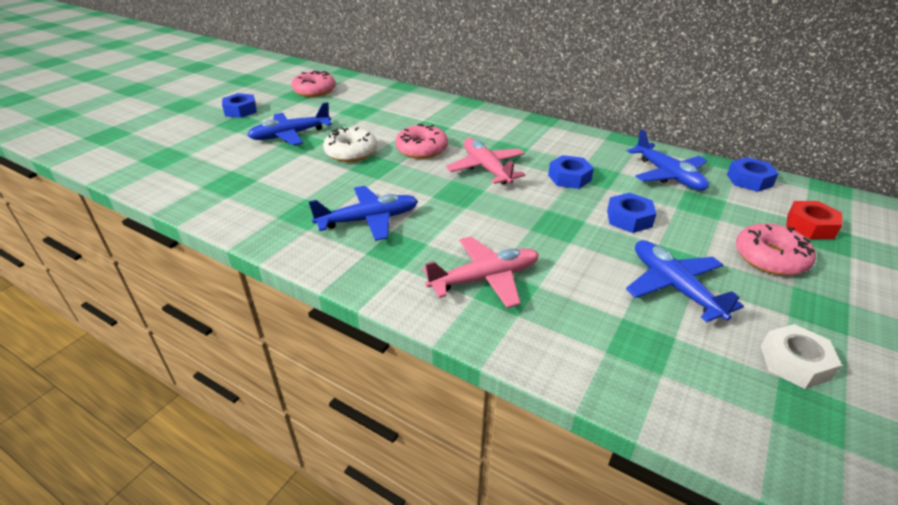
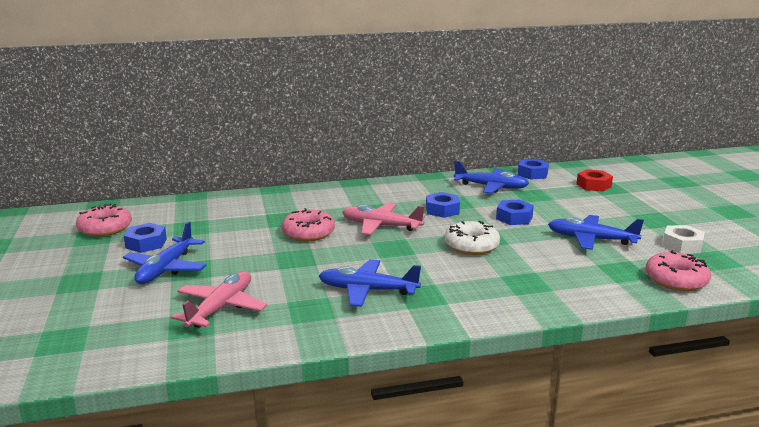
camera: 45 degrees left, 15 degrees down
(241, 111) = (57, 272): blue nut -> blue nut (146, 243)
(351, 152) = (254, 257): white donut -> white donut (471, 246)
(368, 220) = (367, 290): blue plane -> blue plane turned 105 degrees counterclockwise
(484, 279) = (503, 283): pink plane -> pink plane (221, 308)
(770, 258) = (603, 207): pink donut -> pink donut (676, 280)

